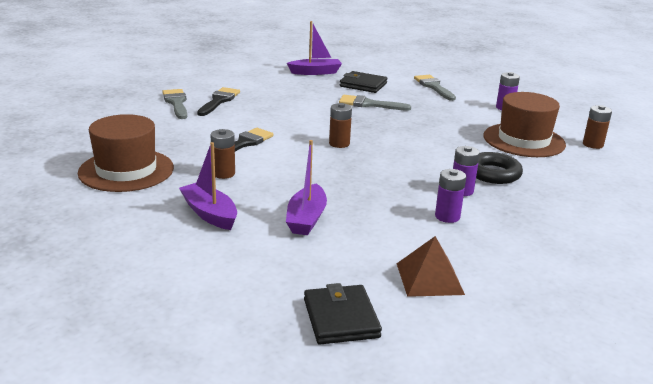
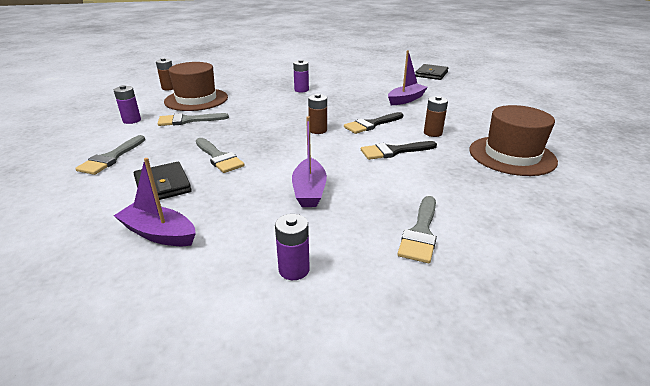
camera: 140 degrees left, 5 degrees up
(210, 214) = (460, 114): purple boat -> purple boat (309, 191)
(219, 101) = (362, 217): black brush -> black brush (371, 124)
(429, 278) = (380, 74): brown pyramid -> none
(447, 216) = (332, 84): purple battery -> purple battery (294, 269)
(465, 120) = (188, 120): none -> grey brush
(493, 173) = (265, 91): black ring -> none

